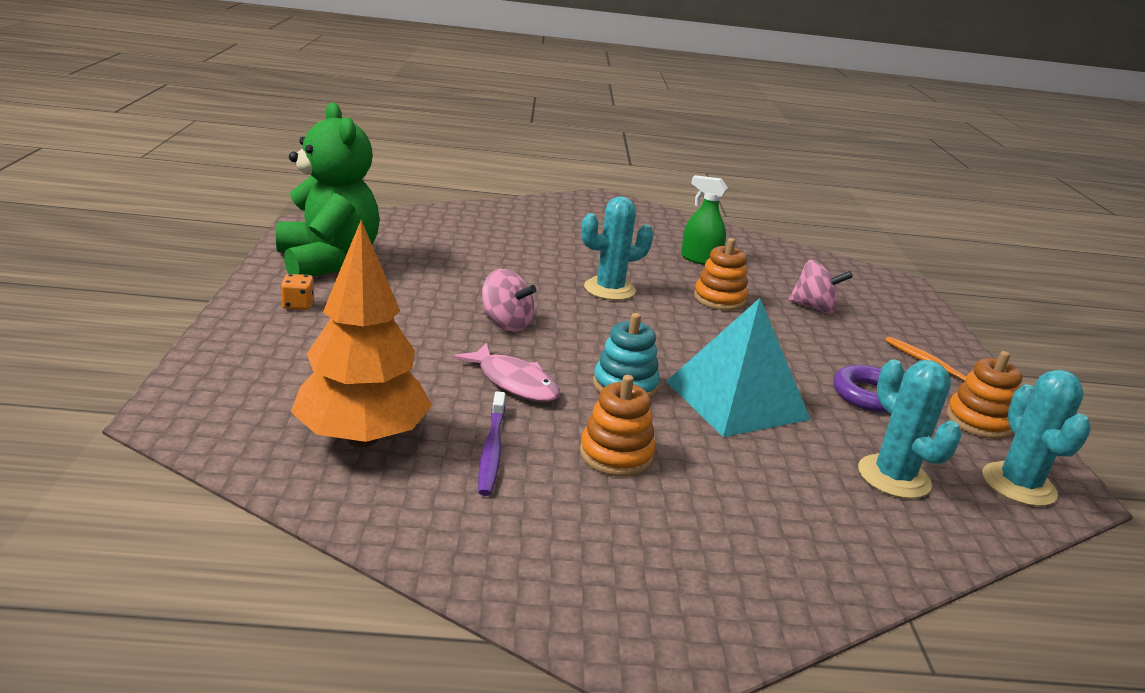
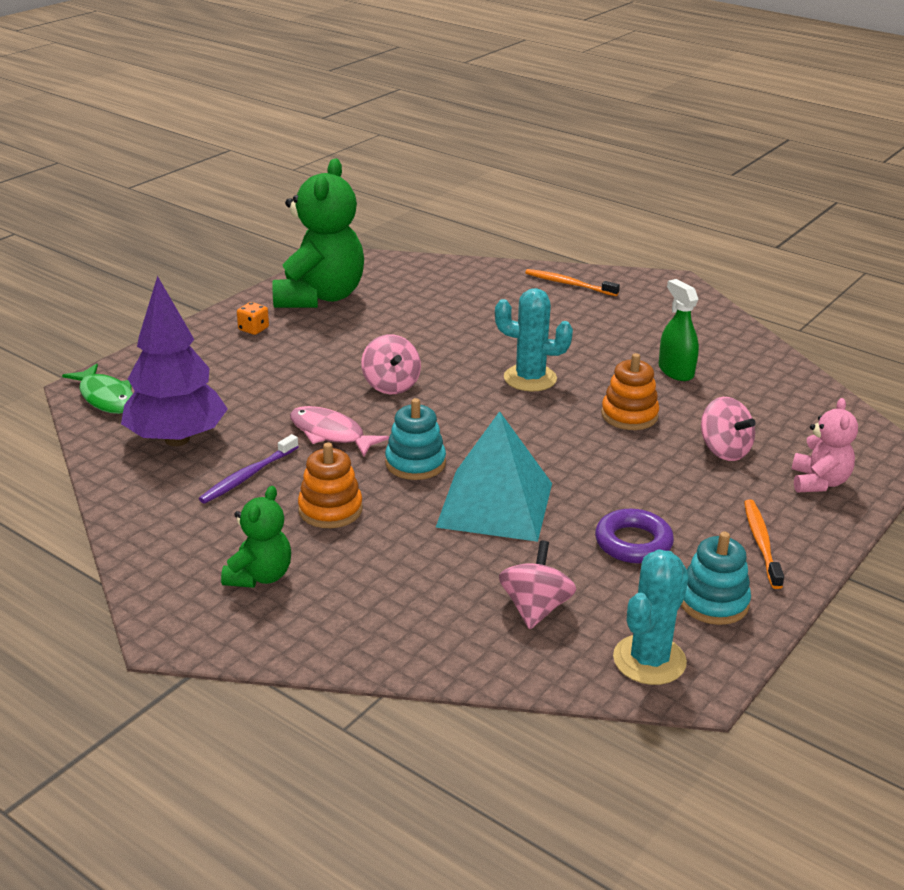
camera: 40 degrees right, 5 degrees up
(211, 418) = (105, 397): none -> green fish
(362, 437) = (177, 439): orange tree -> purple tree
(514, 382) = (331, 434): pink fish -> pink fish turned 135 degrees clockwise
(532, 212) = (568, 284): none -> orange toothbrush
(648, 550) = (260, 576): none -> green teddy bear
(893, 477) = (535, 608): turquoise cactus -> pink spinning top
(896, 313) = (819, 482): none -> pink teddy bear
(979, 421) = (713, 602): orange stacking toy -> turquoise stacking toy

